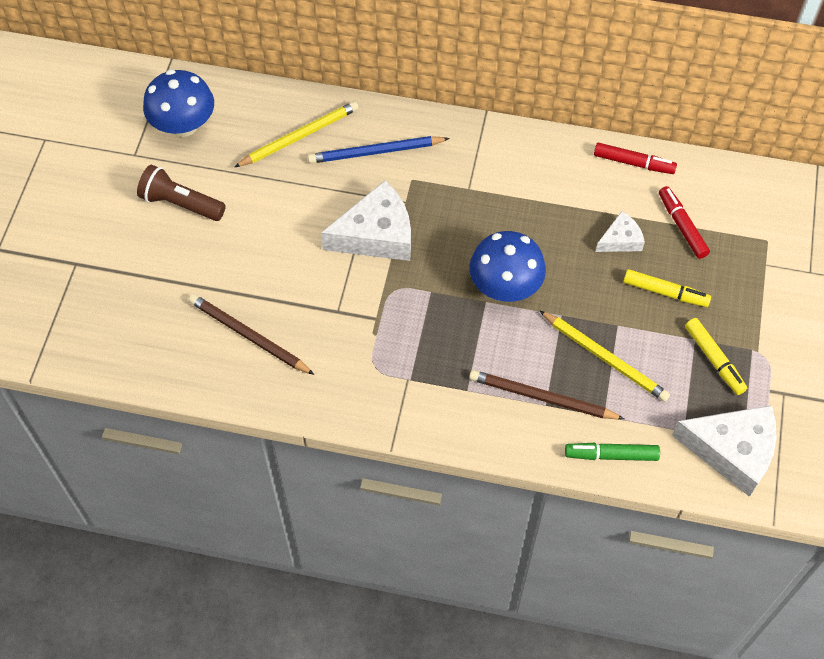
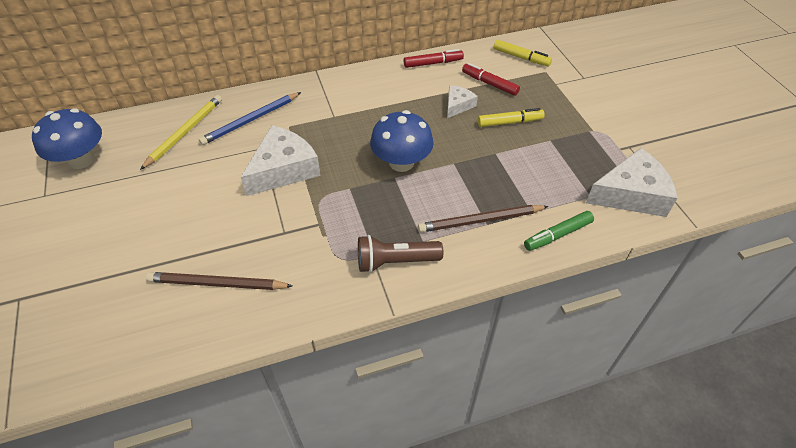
camera: 30 degrees left, 10 degrees down
(181, 203) = (104, 213): brown flashlight -> brown flashlight (395, 261)
(605, 358) = (503, 176): yellow pencil -> none
(714, 359) = (572, 146): yellow marker -> yellow marker (521, 57)

